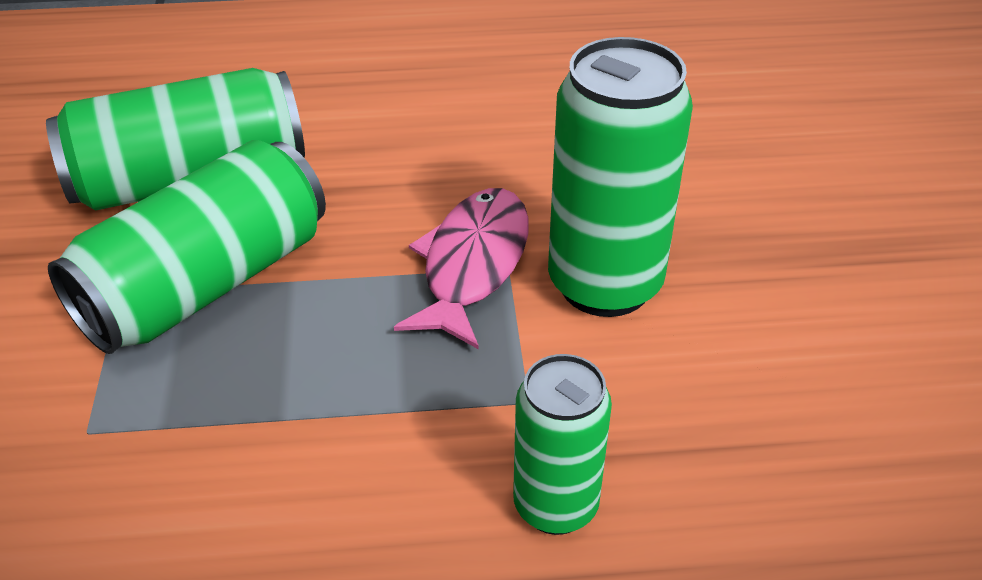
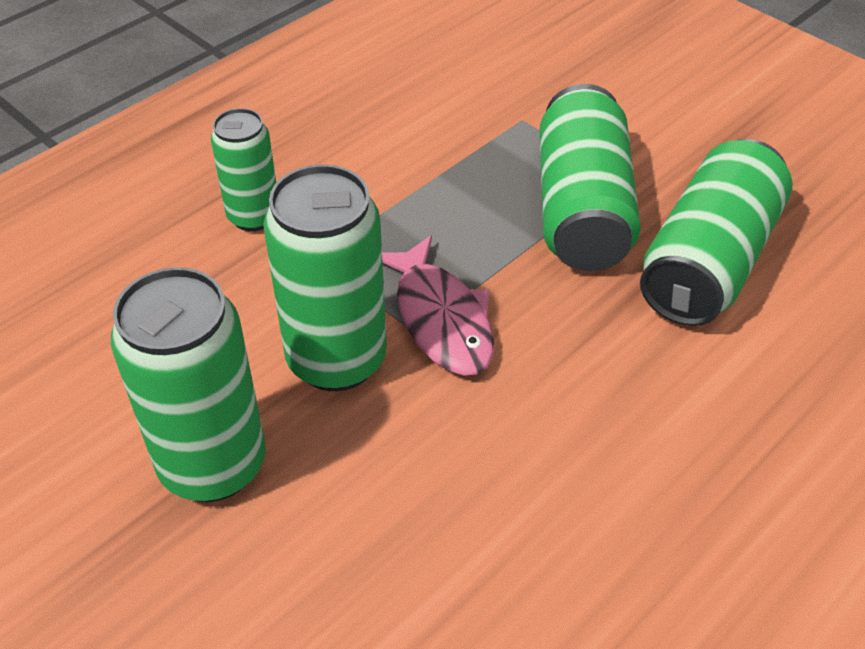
camera: 140 degrees right, 5 degrees up
(784, 263) = (213, 465): none -> green can

